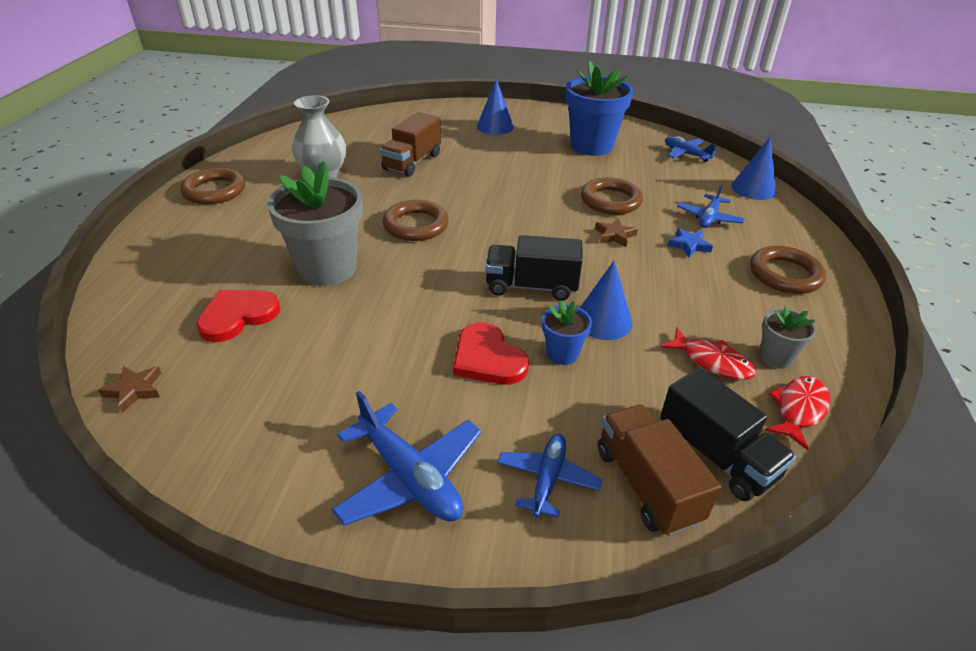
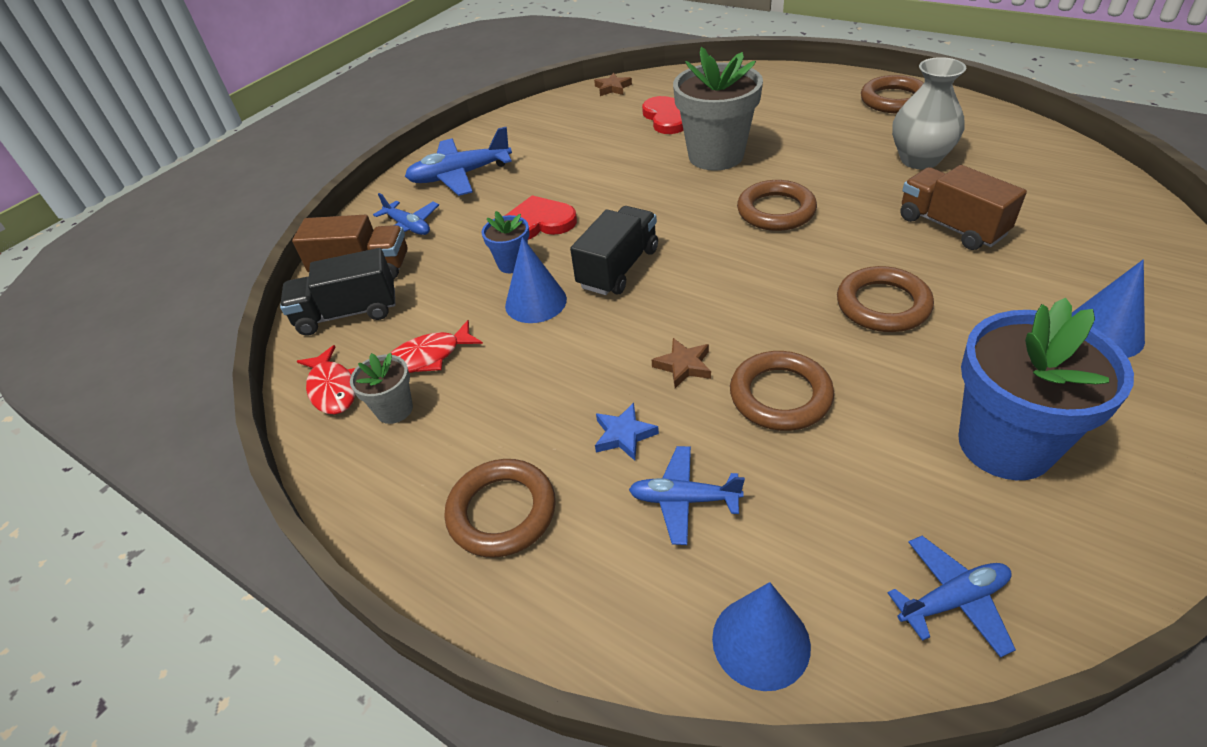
camera: 120 degrees right, 5 degrees up
(508, 178) = (882, 305): none -> brown ring
(709, 218) = (684, 500): blue plane -> blue plane turned 45 degrees counterclockwise

